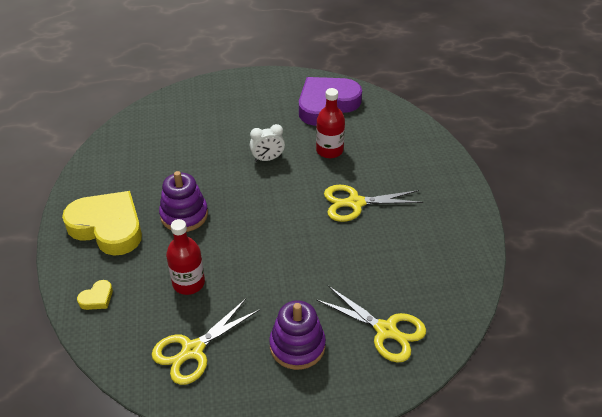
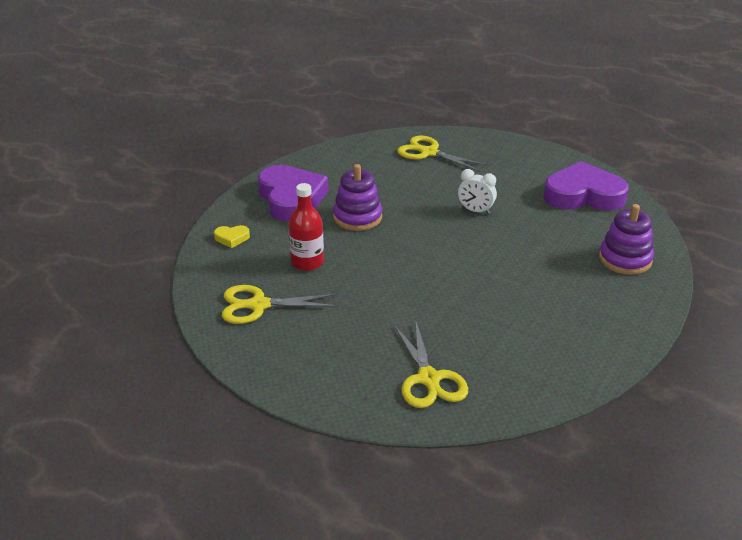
camera: 40 degrees right, 10 degrees down
(108, 227) = (291, 198): yellow heart -> purple heart
(297, 346) = (340, 347): purple stacking toy -> purple stacking toy (625, 259)
(329, 150) = (542, 229): red bottle -> none
(355, 203) = (517, 278): yellow scissors -> yellow scissors (429, 153)

